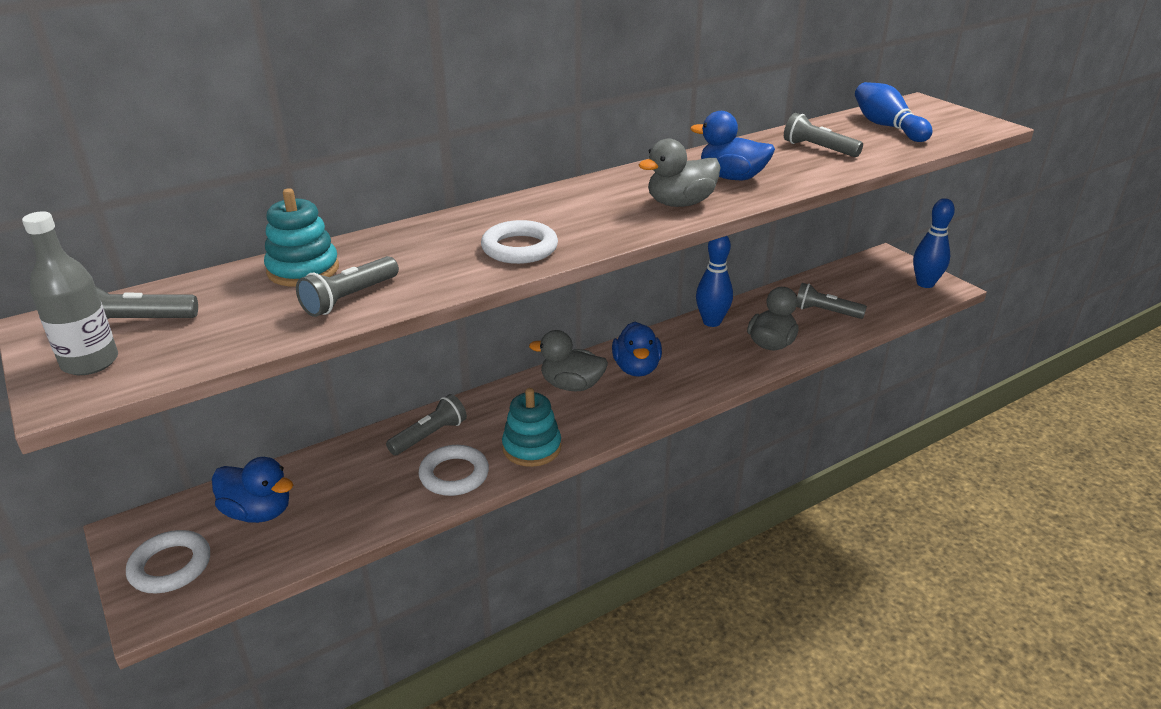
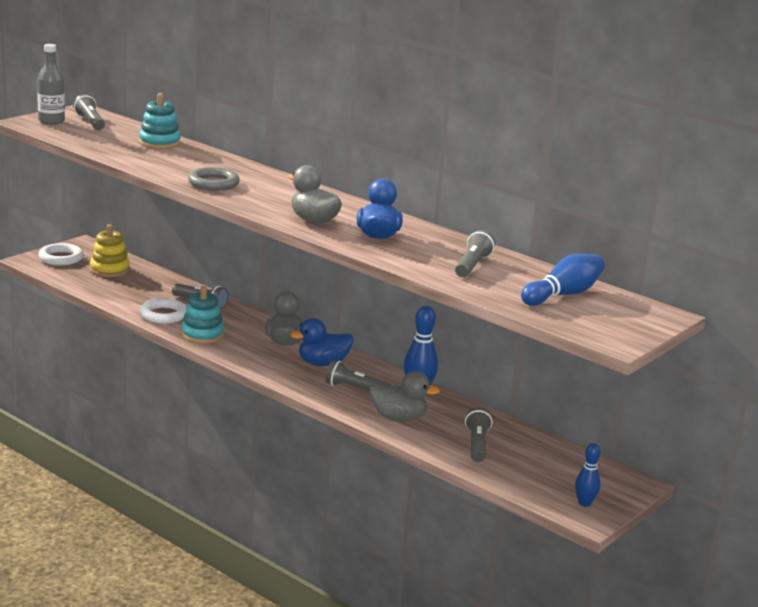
camera: 70 degrees right, 10 degrees down
(258, 512) = (109, 269): blue duck -> yellow stacking toy
(350, 298) = (131, 154): grey flashlight -> grey flashlight (355, 389)
(519, 248) = (213, 183): white ring -> grey ring
(925, 284) = (584, 503): blue bowling pin -> blue bowling pin, size x0.64

